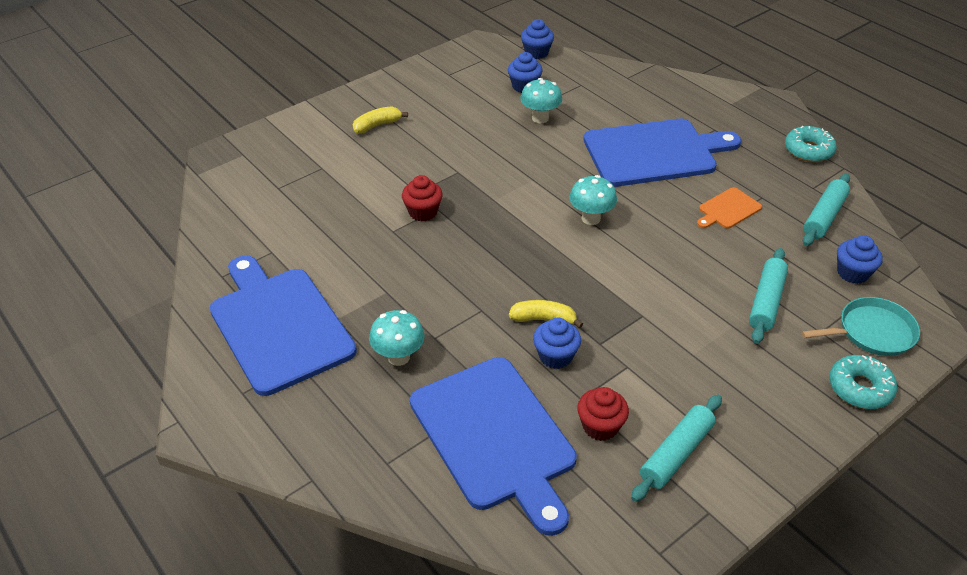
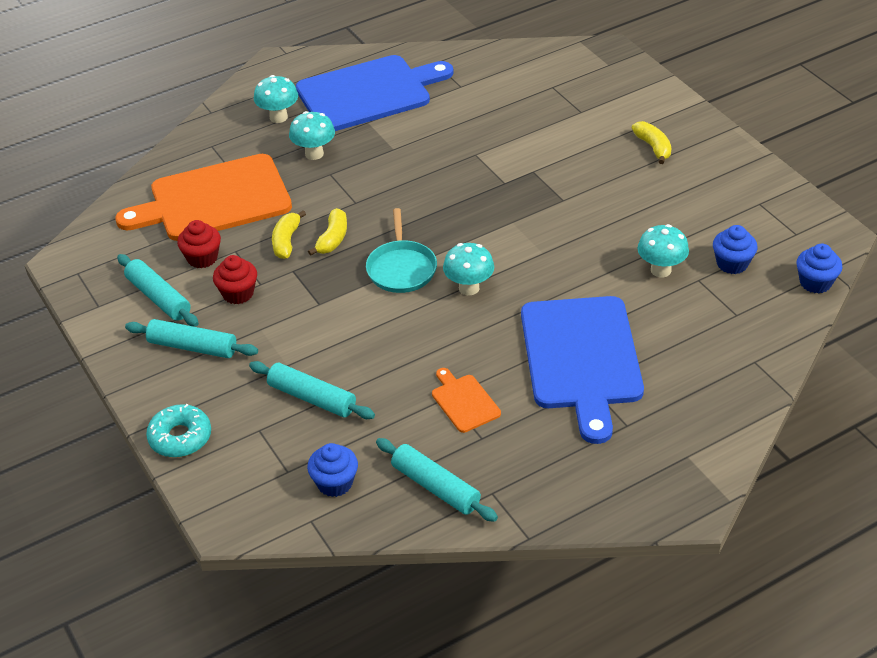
camera: 100 degrees right, 0 degrees up
(325, 403) = (278, 117): none -> turquoise mushroom
(423, 212) = (500, 173): red cupcake -> red cupcake (238, 293)
(495, 437) = (214, 200): blue cutting board -> orange cutting board
(555, 356) = (286, 241): blue cupcake -> yellow banana
(739, 405) = (192, 347): none -> turquoise rolling pin
(808, 150) = (570, 511): turquoise donut -> none
(872, 332) = (246, 471): turquoise pan -> turquoise pan (401, 268)

